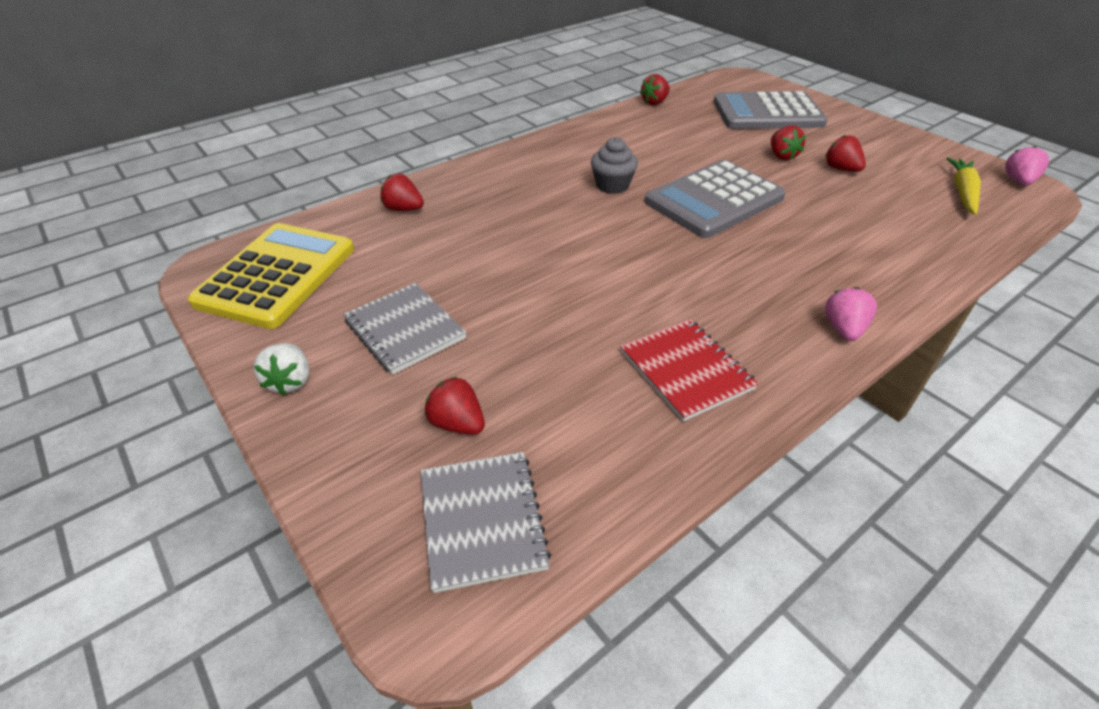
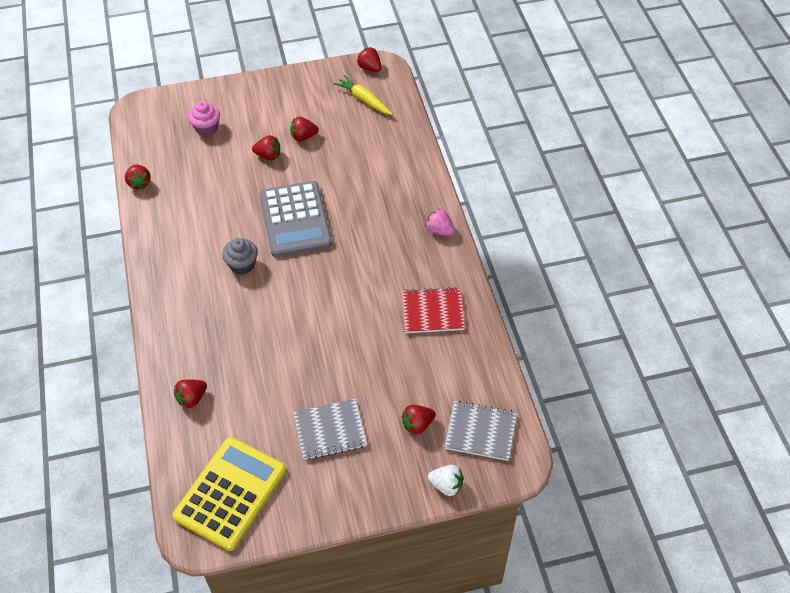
camera: 65 degrees left, 10 degrees up
(277, 275) = (230, 493): yellow calculator -> yellow calculator turned 75 degrees clockwise
(290, 381) = (344, 498): white strawberry -> white strawberry (446, 485)
(767, 113) = (206, 128): grey calculator -> pink cupcake
(1018, 181) = (370, 68): pink strawberry -> red strawberry

